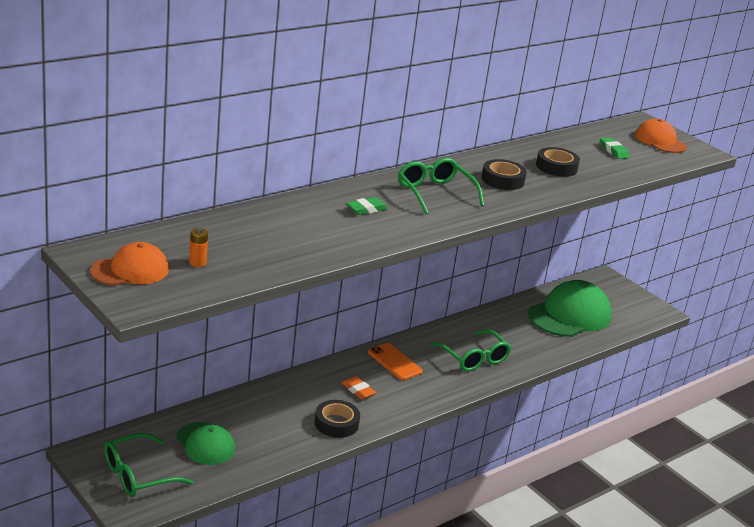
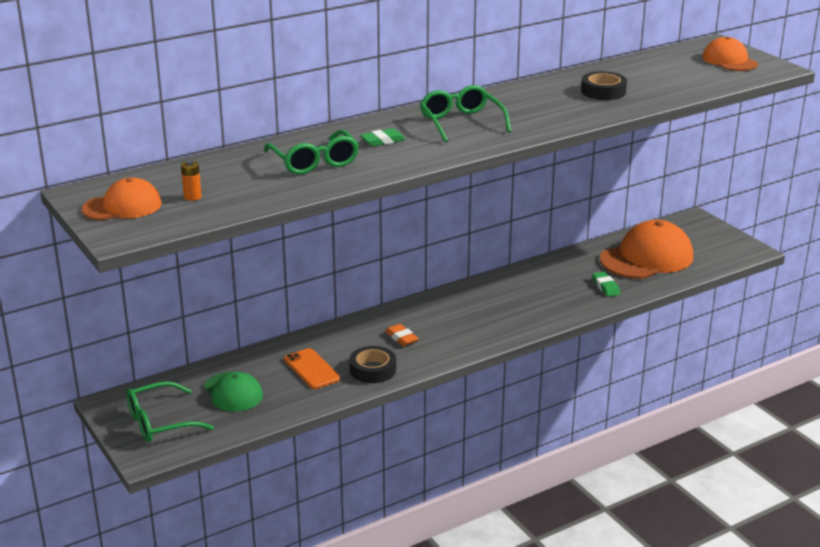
camera: 10 degrees right, 0 degrees up
(394, 362) = (445, 310): orange phone -> orange phone (311, 369)
(473, 358) = (531, 303): green glasses -> green glasses (314, 162)
(502, 180) = (539, 107): black tape -> none
(569, 315) = (646, 258): green cap -> orange cap
(613, 151) = (673, 73): green eraser -> green eraser (605, 287)

